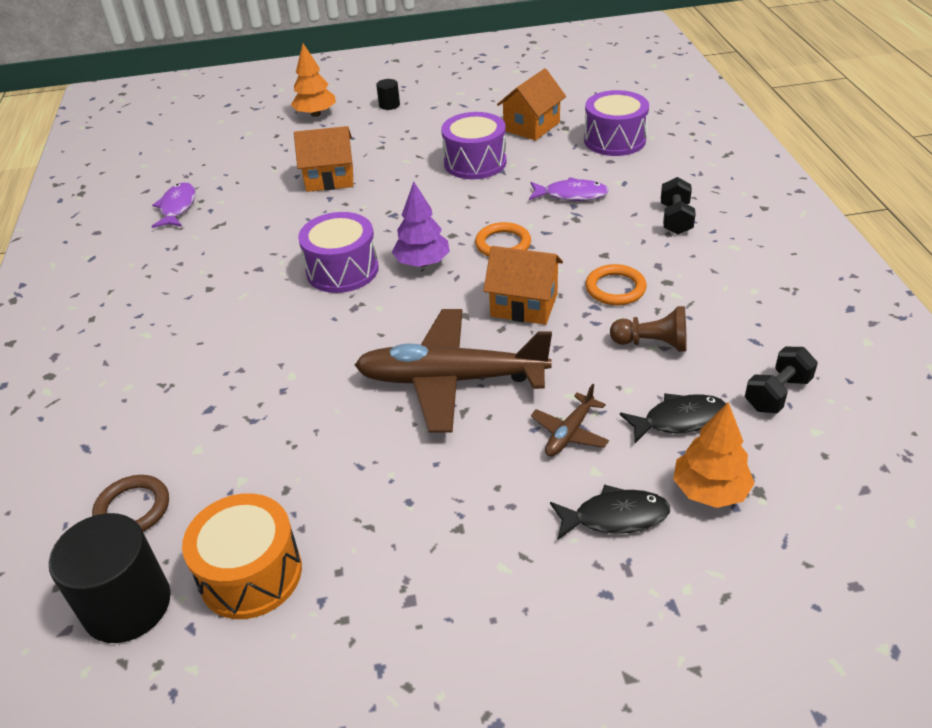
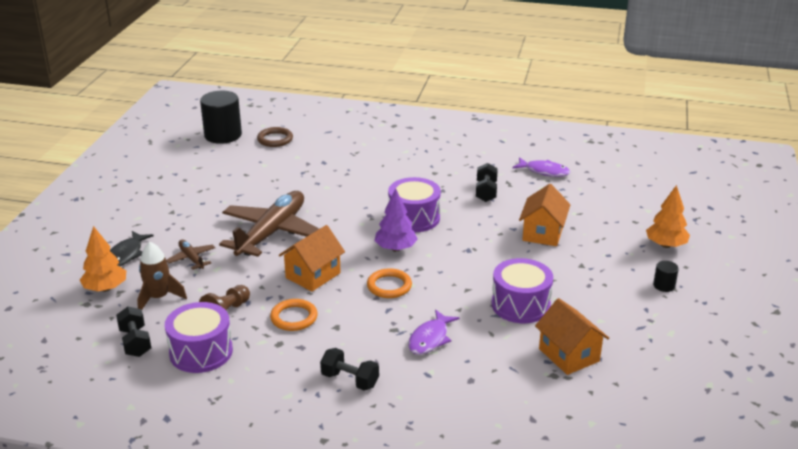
camera: 110 degrees right, 10 degrees down
(249, 235) = (486, 192): none -> black dumbbell
(251, 574) = (207, 161): orange drum -> none
(614, 140) = (507, 397): purple drum -> purple drum (201, 352)
(679, 420) = (159, 298): black fish -> brown rocket

